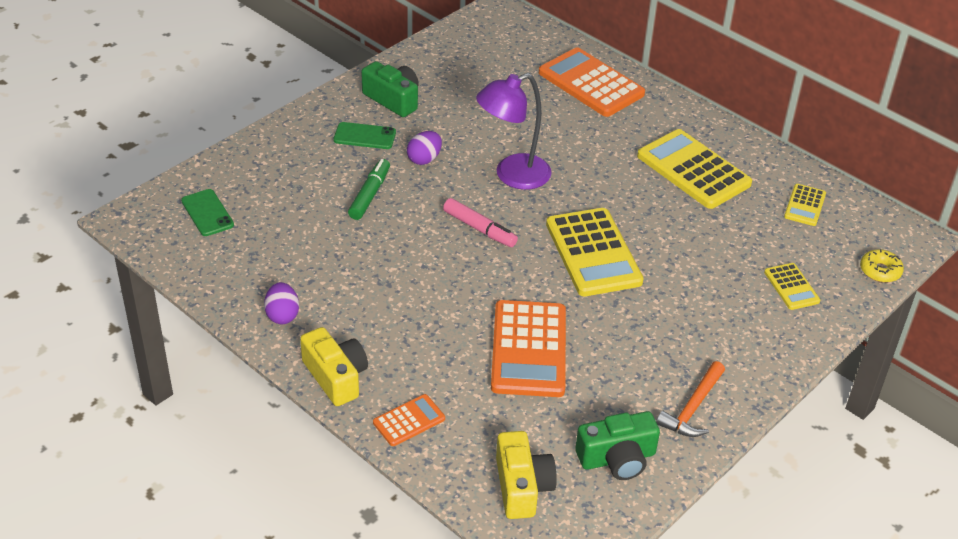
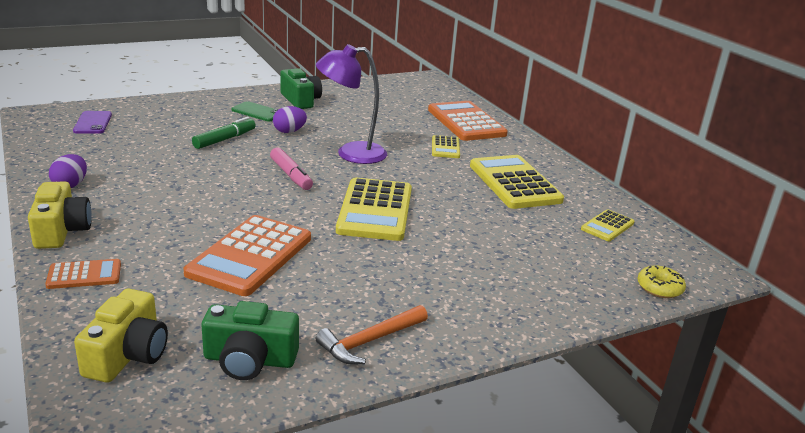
camera: 20 degrees right, 15 degrees down
(207, 213) = (93, 123): green phone -> purple phone
(791, 287) = (553, 277): yellow calculator -> yellow calculator (445, 147)

